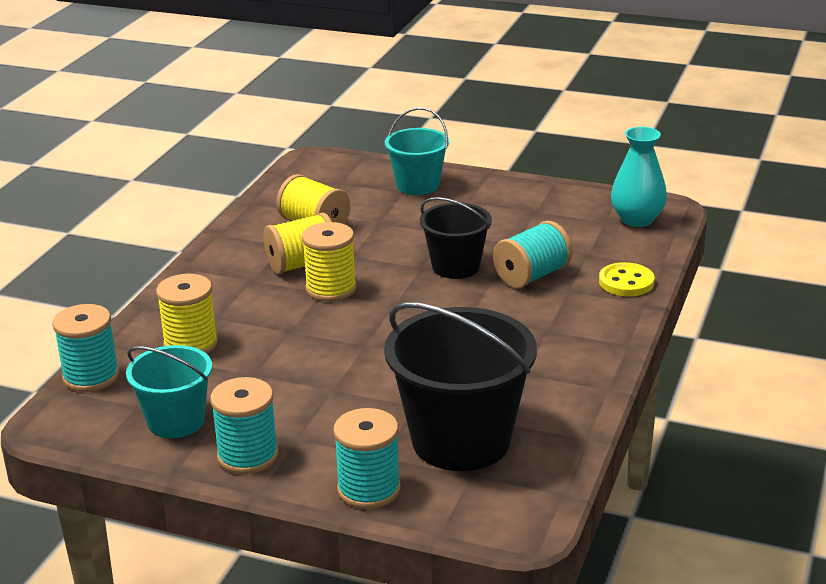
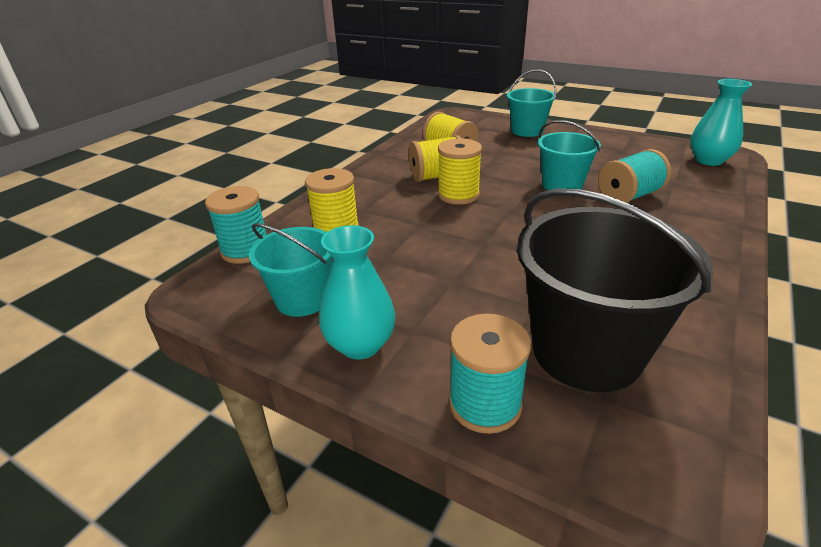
camera: 10 degrees right, 5 degrees up
(248, 456) = (360, 344): turquoise spool -> turquoise vase
(456, 267) = (562, 185): black bucket -> turquoise bucket
(626, 282) = (717, 206): yellow button -> none

